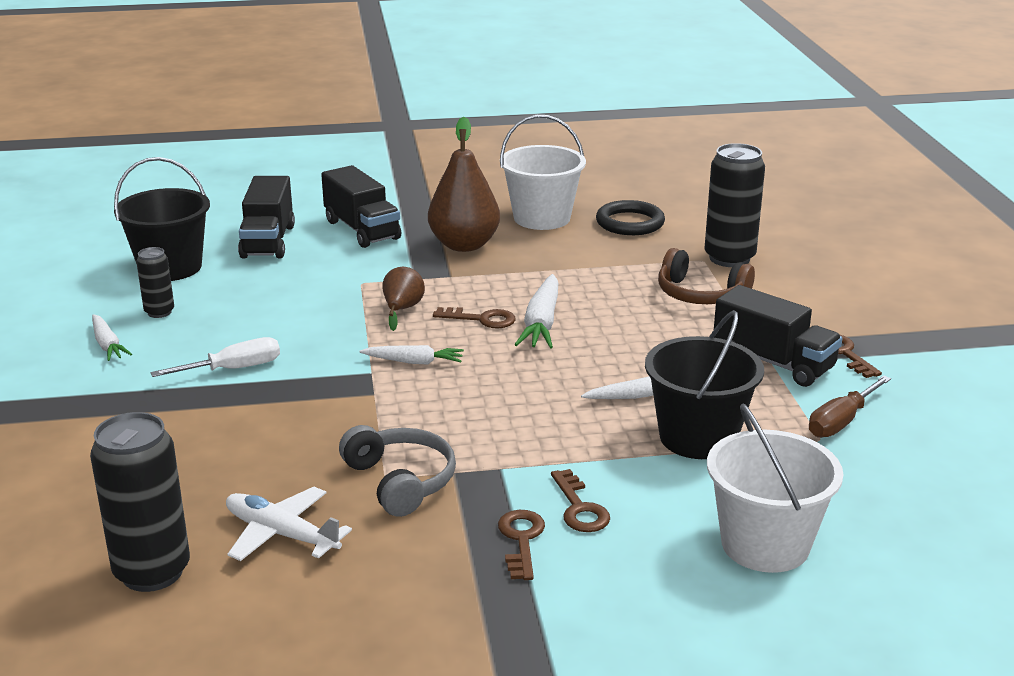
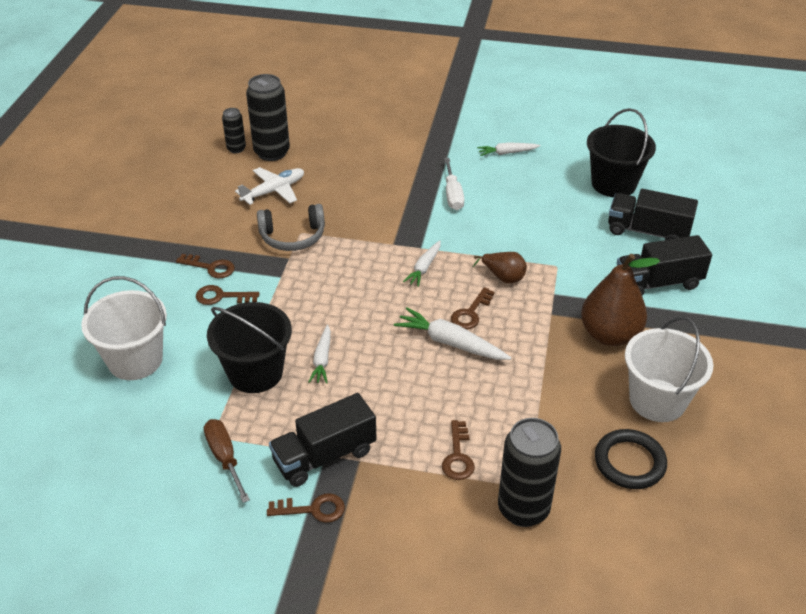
camera: 110 degrees right, 15 degrees up
(159, 312) = (544, 174): black can -> black can (236, 149)
(700, 294) = (458, 456): brown headphones -> brown key

